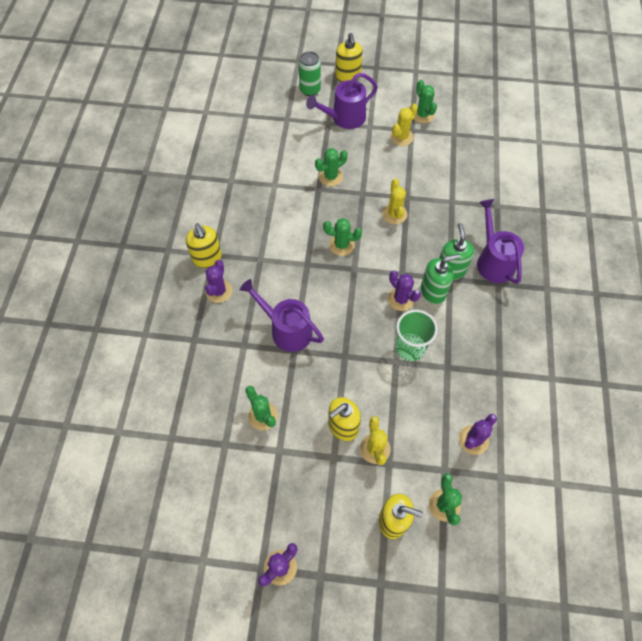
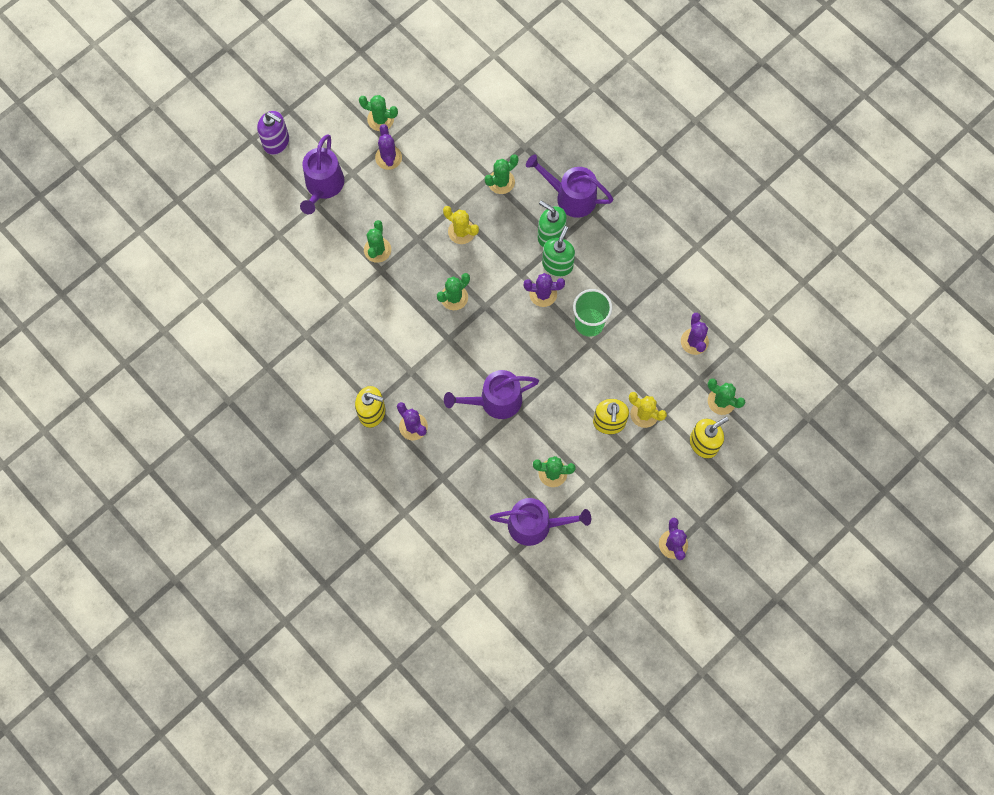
camera: 50 degrees left, 10 degrees up
(208, 436) = (535, 525): none -> purple watering can
(310, 90) = (262, 188): green can -> none
(348, 76) = (276, 142): yellow soap dispenser -> purple soap dispenser
(401, 137) = (388, 157): yellow cactus -> purple cactus
(456, 210) = (501, 182): none -> green cactus

